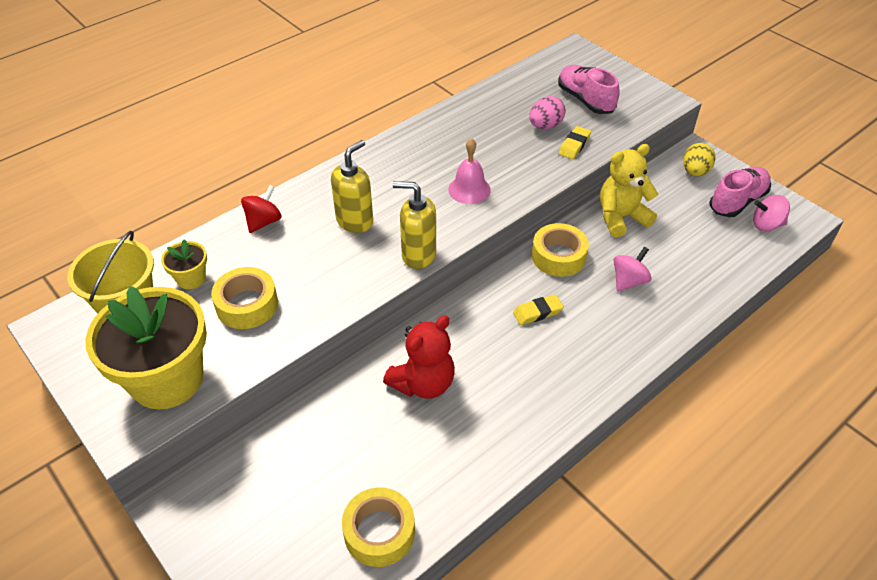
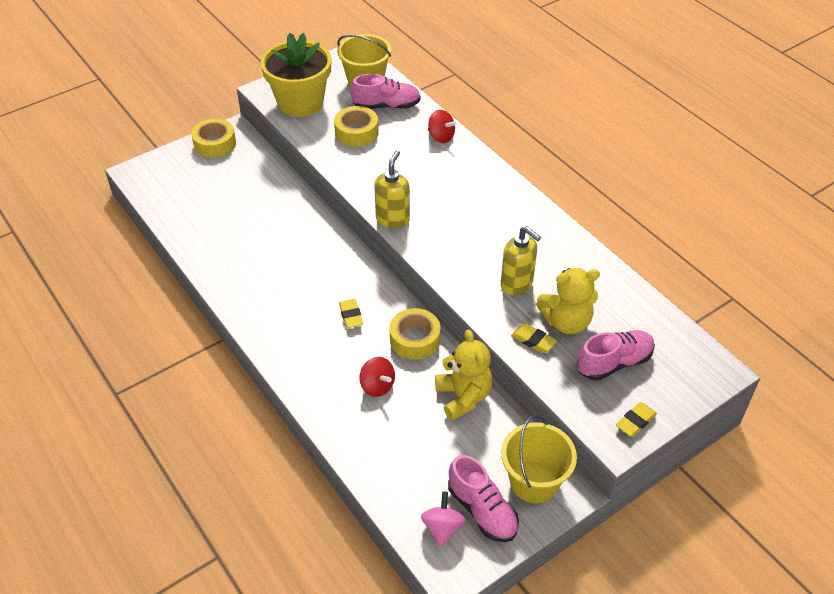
camera: 95 degrees right, 0 degrees up
(191, 278) = (386, 106): yellow flower pot -> pink shoe
(355, 221) = (436, 185): yellow soap dispenser -> yellow soap dispenser (517, 284)
(379, 532) = (187, 216): yellow tape -> yellow tape (215, 144)
(423, 383) = (295, 242): red teddy bear -> none
(469, 189) = (470, 256): pink bell -> none
(545, 126) = (566, 322): pink egg -> yellow teddy bear
(628, 281) = (377, 386): pink spinning top -> red spinning top
(643, 91) = (635, 421): none -> yellow eraser
(695, 172) = (534, 481): yellow egg -> yellow bucket

